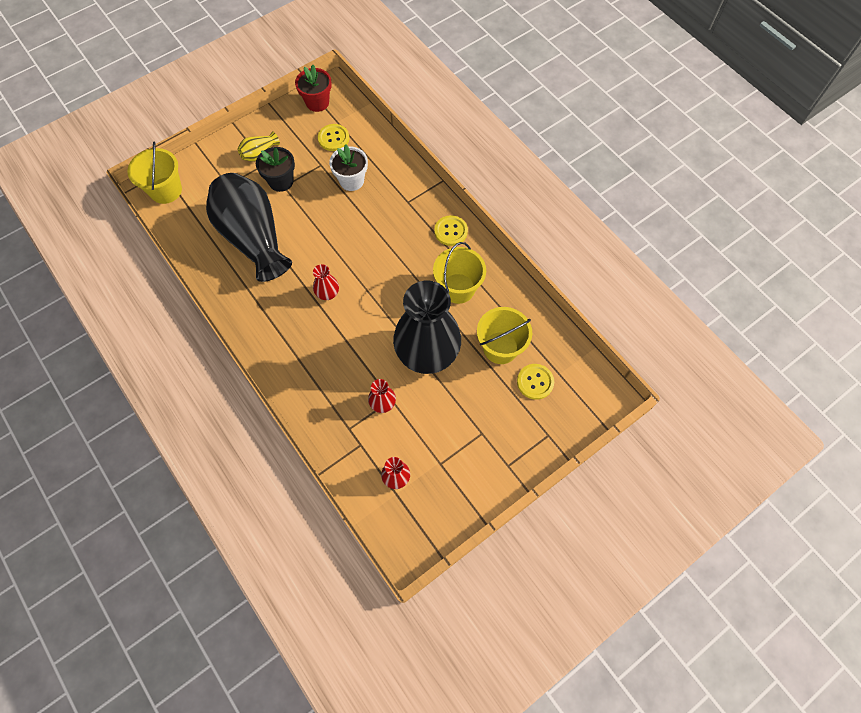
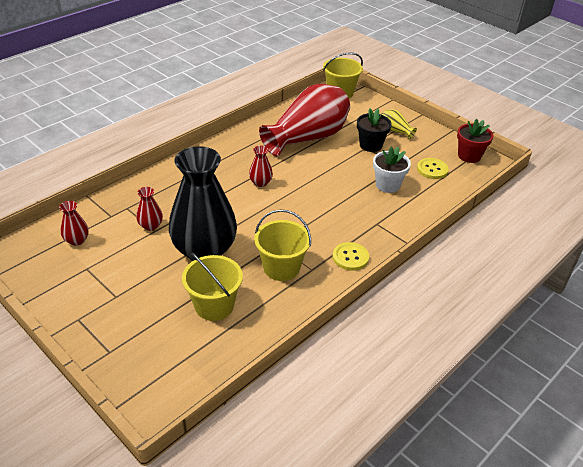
camera: 80 degrees right, 25 degrees down
(253, 238) = (307, 138): black vase -> red vase
(535, 382) = (173, 337): yellow button -> none

